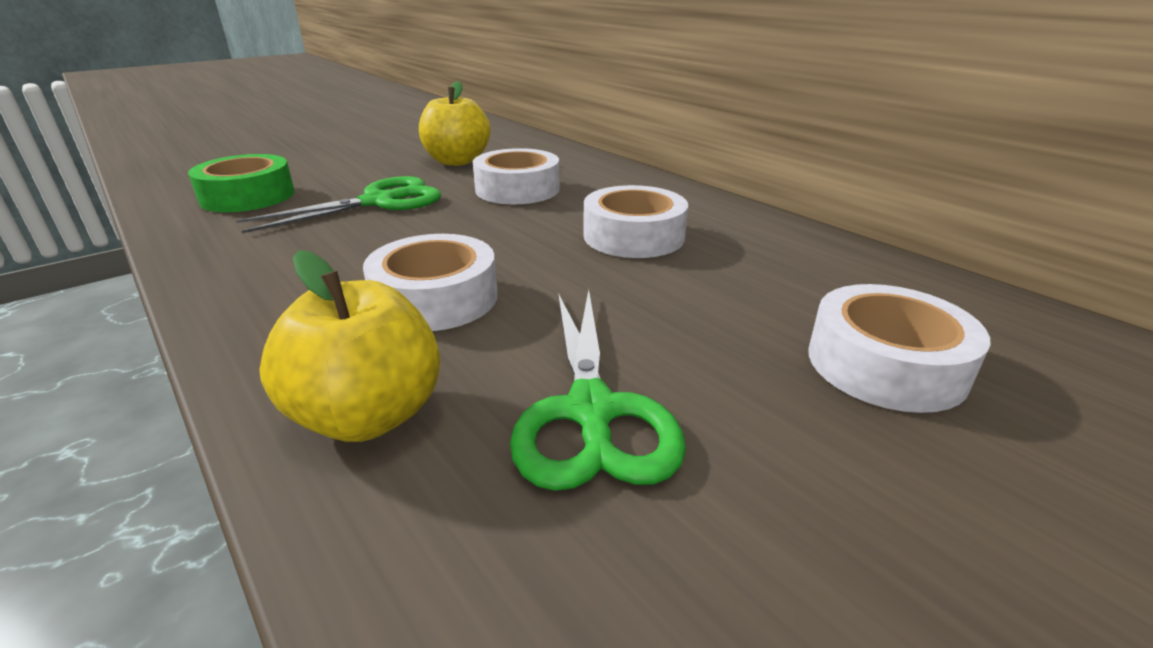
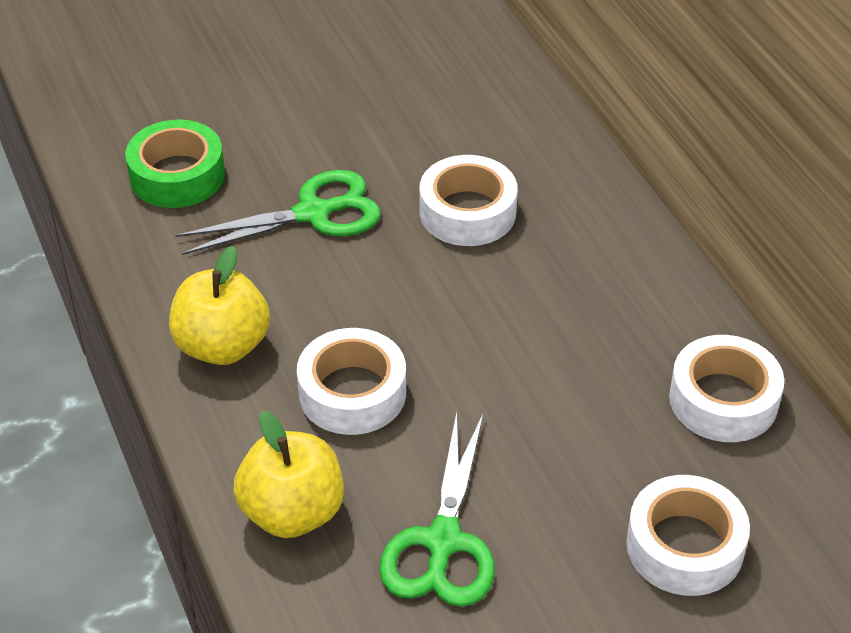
camera: 15 degrees right, 15 degrees up
(457, 161) = (411, 128): yellow apple -> yellow apple (222, 346)
(633, 236) = (561, 331): white tape -> white tape (723, 400)

